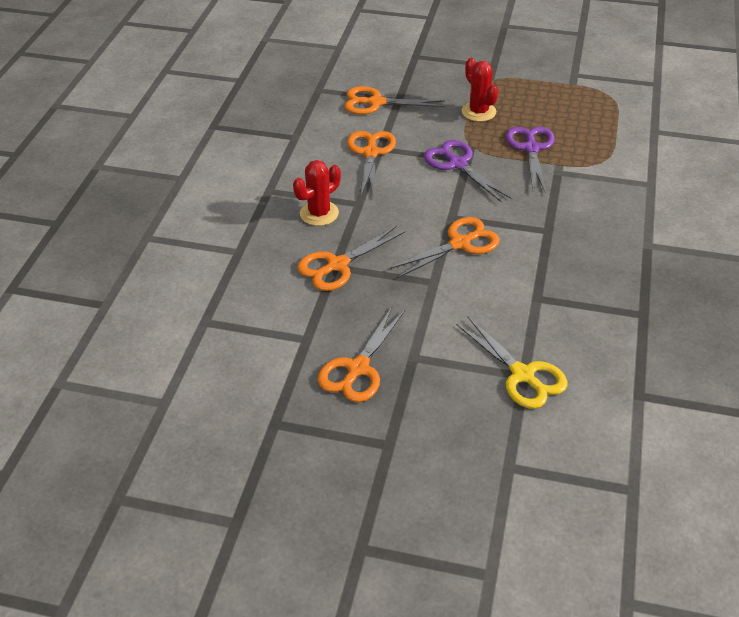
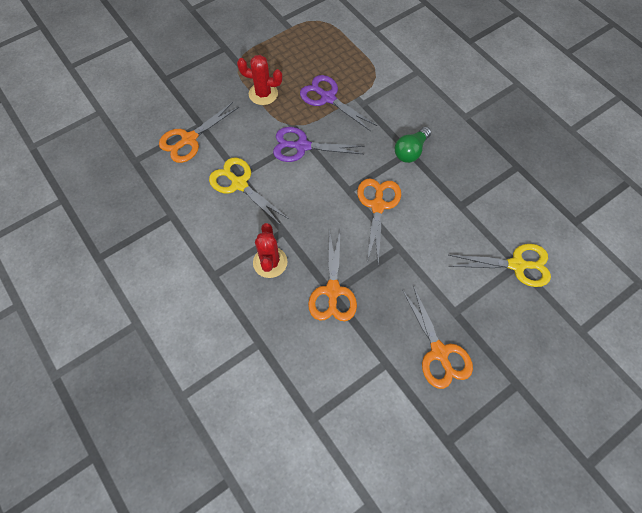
camera: 50 degrees left, 20 degrees up
(371, 153) = (239, 184): orange scissors -> yellow scissors
(550, 231) = (411, 151): none -> green light bulb

